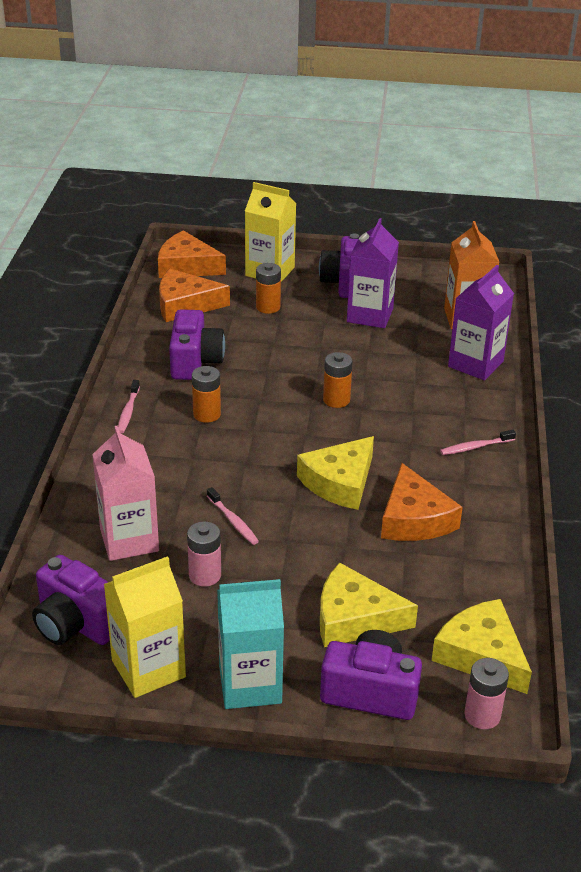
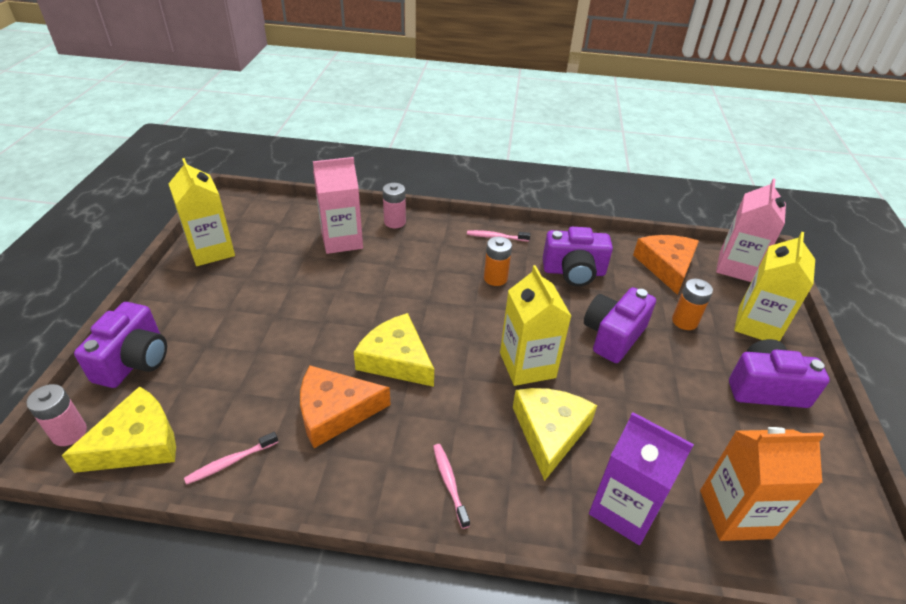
camera: 90 degrees right, 5 degrees up
(76, 623) = (265, 221): purple camera -> purple camera (613, 336)
(186, 266) = (736, 267): orange cheese -> pink carton
(205, 575) = (294, 276): pink battery -> pink battery (395, 222)
(233, 521) = (353, 291): pink toothbrush -> pink toothbrush (230, 462)
(250, 684) = (174, 296): turquoise carton -> none
(336, 400) = (527, 365): orange battery -> yellow carton
(354, 618) = (218, 357): yellow cheese -> yellow cheese (549, 432)
(370, 315) = (702, 406): purple carton -> none

